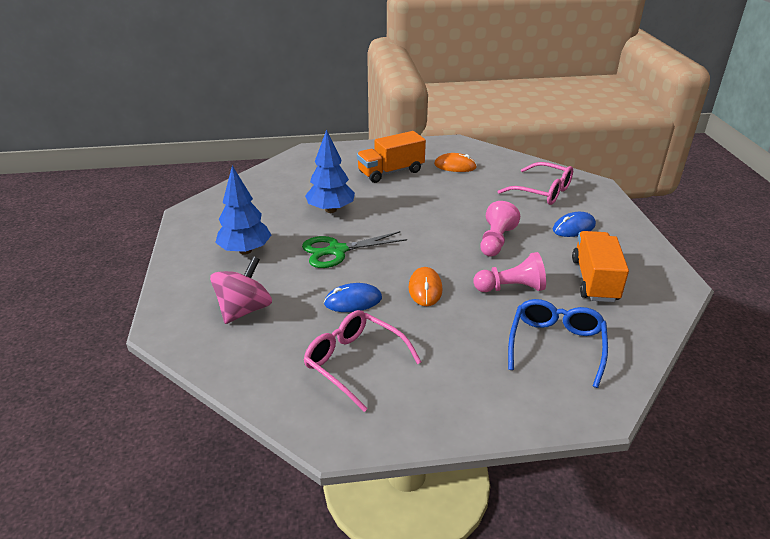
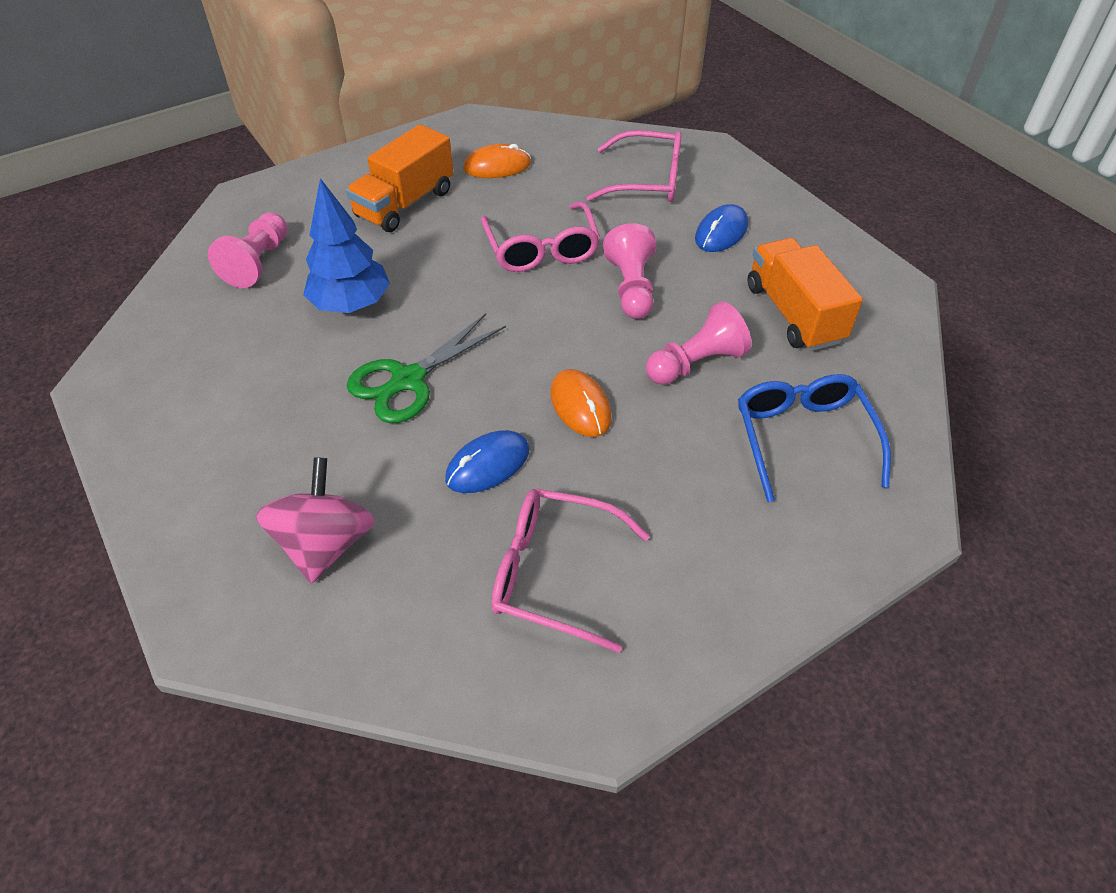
camera: 25 degrees left, 15 degrees up
(245, 250) = (255, 429): blue tree -> none
(296, 180) = (258, 262): none -> pink pawn
(454, 210) = (541, 249): none -> pink glasses

